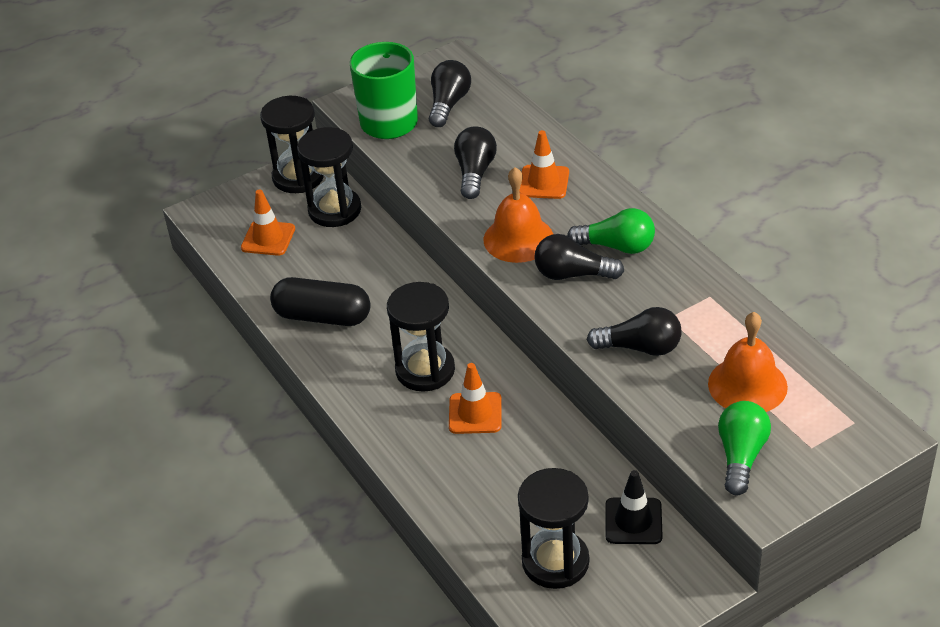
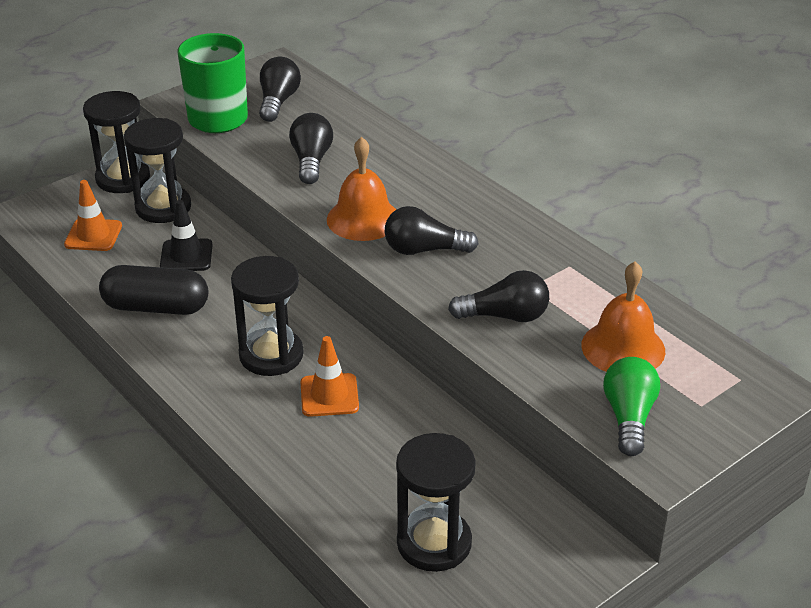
camera: 10 degrees left, 5 degrees down
(543, 182) = (383, 168): orange traffic cone -> none
(617, 246) = (466, 223): green light bulb -> none
(633, 521) = (514, 496): black traffic cone -> black traffic cone (186, 256)

